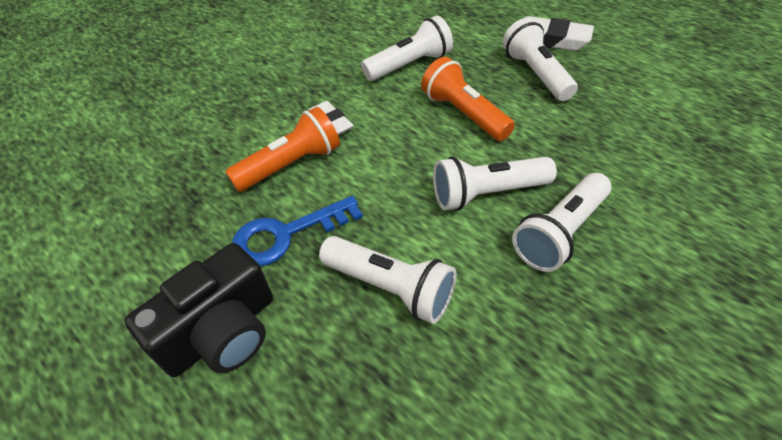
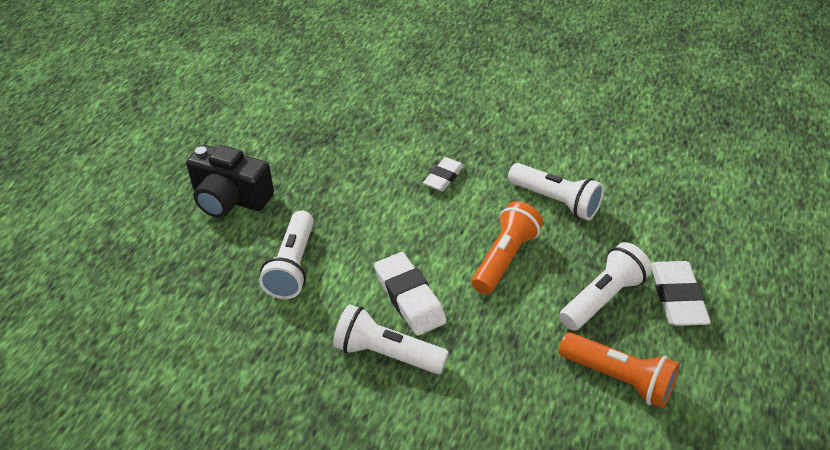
camera: 65 degrees right, 5 degrees down
(286, 235) = (316, 197): blue key -> none
(291, 165) = (384, 173): orange flashlight -> orange flashlight (618, 378)
(487, 193) = (409, 298): white flashlight -> white eraser

